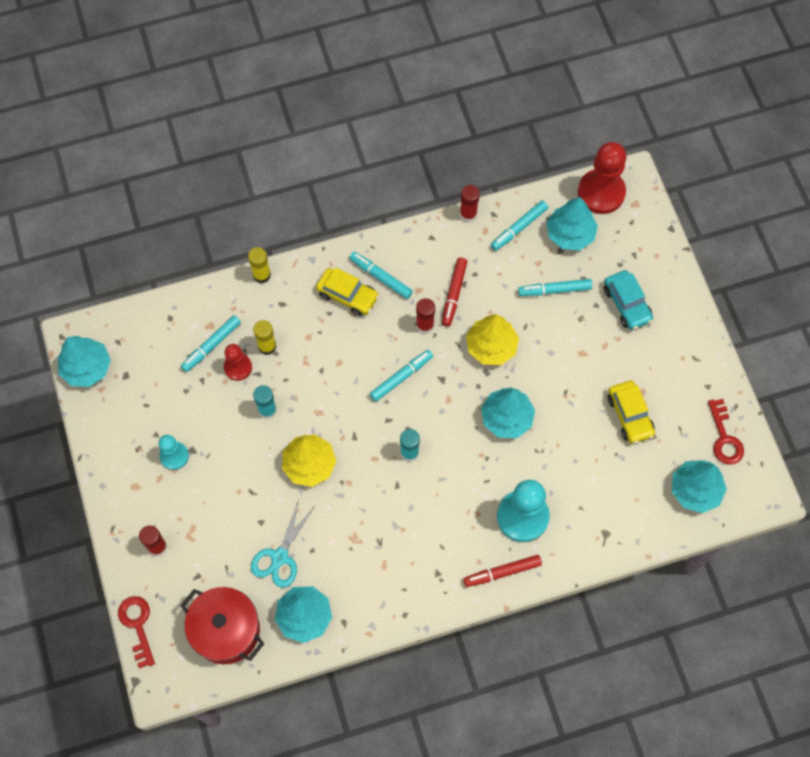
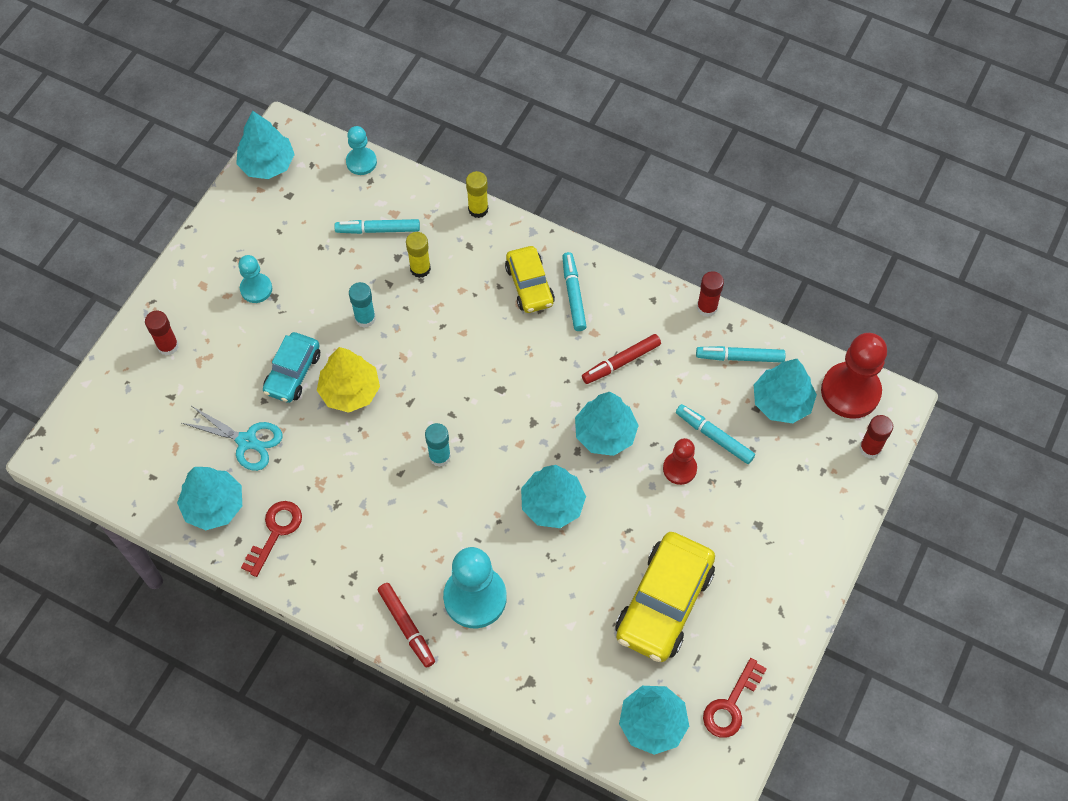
camera: 45 degrees right, 5 degrees down
(137, 625) = (88, 391): red key -> red key (275, 532)
(150, 311) = (361, 162): none -> turquoise pawn
(226, 630) = (145, 458): red pot -> none
(238, 367) = (379, 265): red pawn -> red pawn (679, 469)
(279, 557) = (247, 441): turquoise scissors -> turquoise scissors turned 135 degrees counterclockwise
(401, 377) = (500, 390): turquoise marker -> none
(425, 325) = (567, 365): red glue stick -> red glue stick (870, 448)
(491, 346) = (605, 434): yellow tree -> turquoise tree
(502, 572) = (406, 626): red marker -> red marker turned 150 degrees counterclockwise
(627, 304) = (768, 507): turquoise car -> turquoise car (293, 373)
(629, 415) = (664, 603): yellow car -> yellow car, size x1.63

